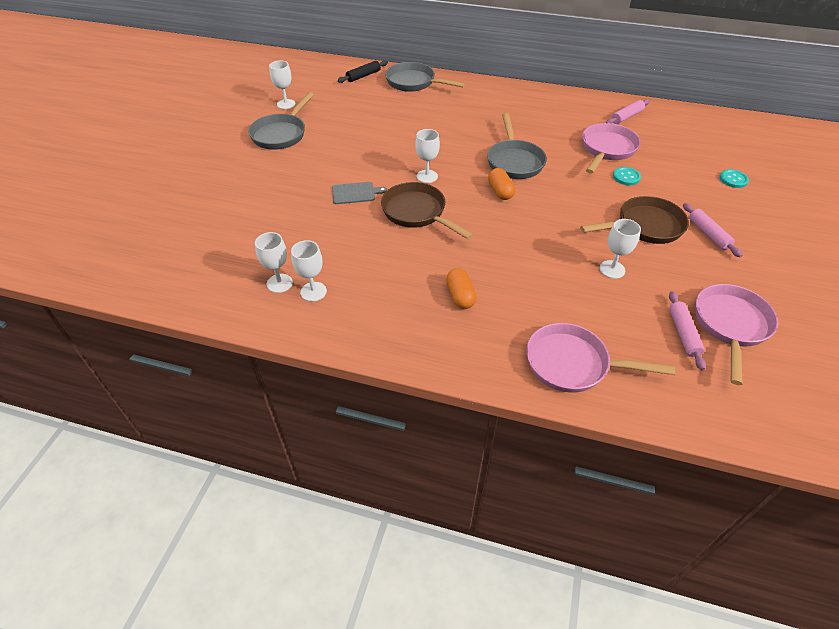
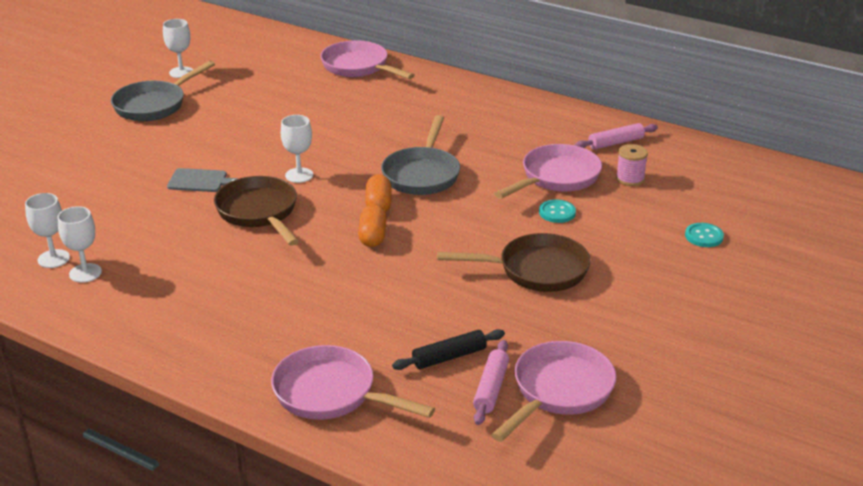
camera: 15 degrees right, 15 degrees down
(363, 76) = (299, 51): black rolling pin -> black rolling pin (449, 357)
(414, 83) = (358, 67): grey pan -> pink pan
(460, 296) = (249, 305): orange capsule -> orange capsule (372, 236)
(612, 269) = (455, 309): white goblet -> none
(655, 143) = (630, 179): none -> pink spool
(708, 234) = (614, 291): pink rolling pin -> none

